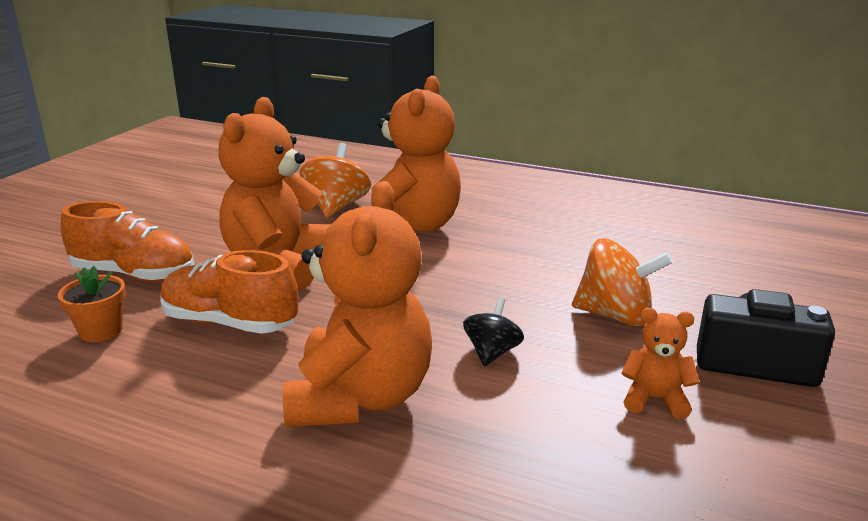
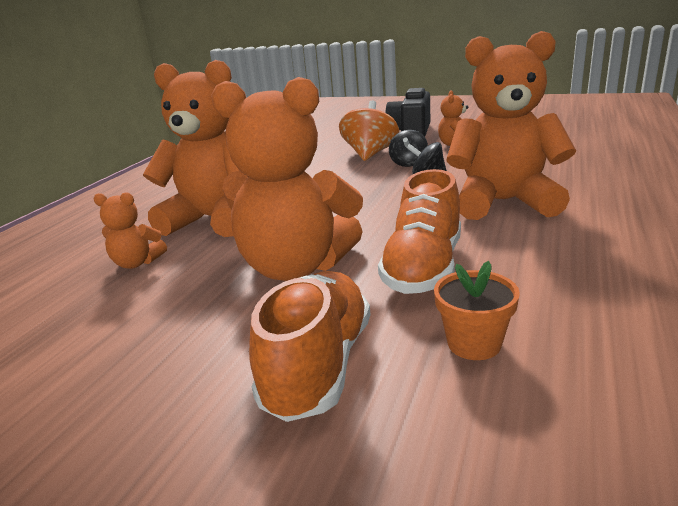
camera: 90 degrees left, 0 degrees up
(336, 207) = (137, 263): orange spinning top -> orange teddy bear
(558, 343) = (408, 163): none -> black spinning top

